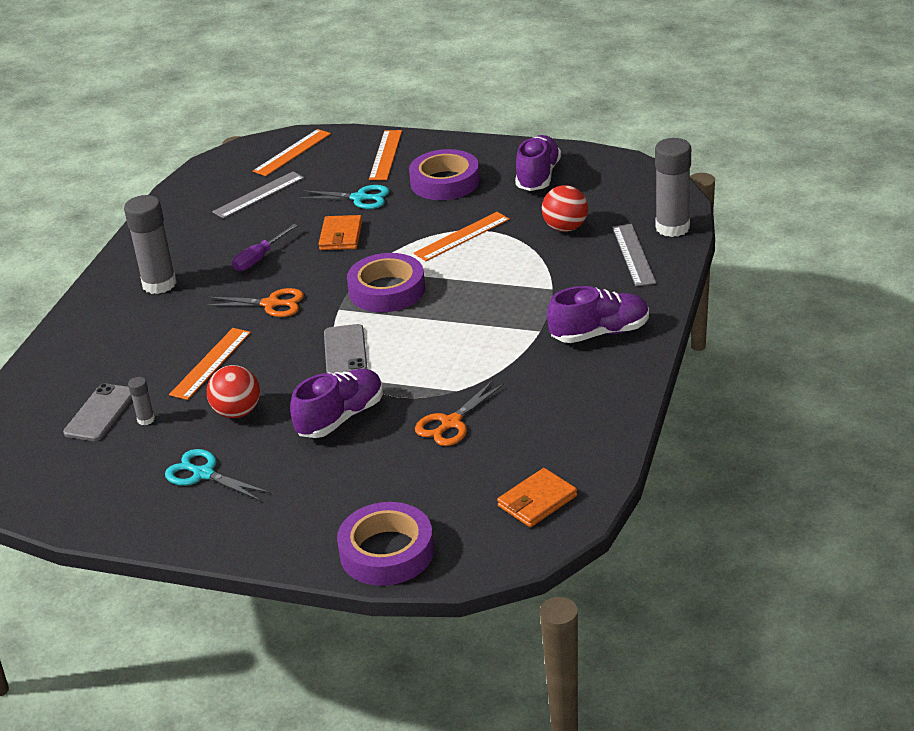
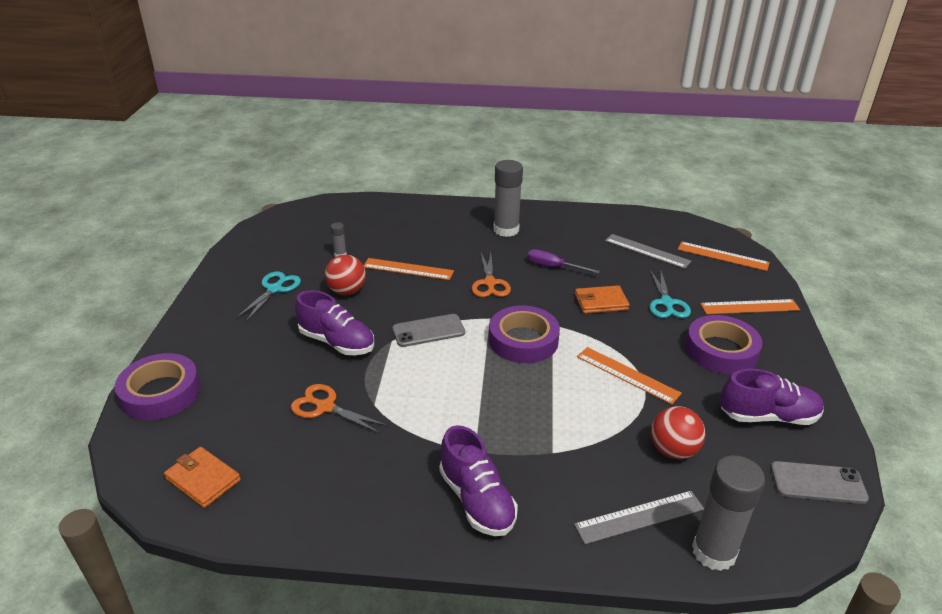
camera: 75 degrees right, 0 degrees up
(100, 413) = (349, 236): grey phone -> grey phone (818, 483)

